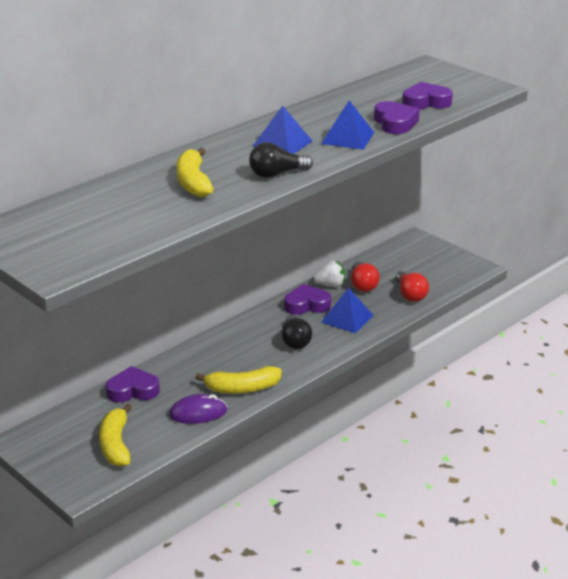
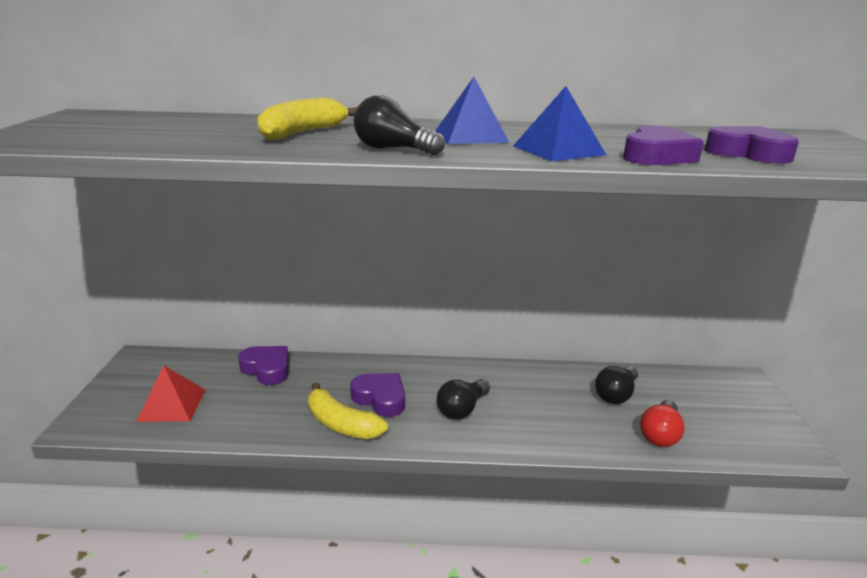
camera: 45 degrees right, 5 degrees down
(115, 444) = (172, 405): yellow banana -> red pyramid
(198, 413) = (270, 421): purple mouse -> none
(307, 305) = (527, 382): purple heart -> purple heart (380, 398)
(330, 285) = (580, 377): white strawberry -> none
(347, 318) = (548, 418): blue pyramid -> none
(363, 285) = (616, 394): red light bulb -> black light bulb

